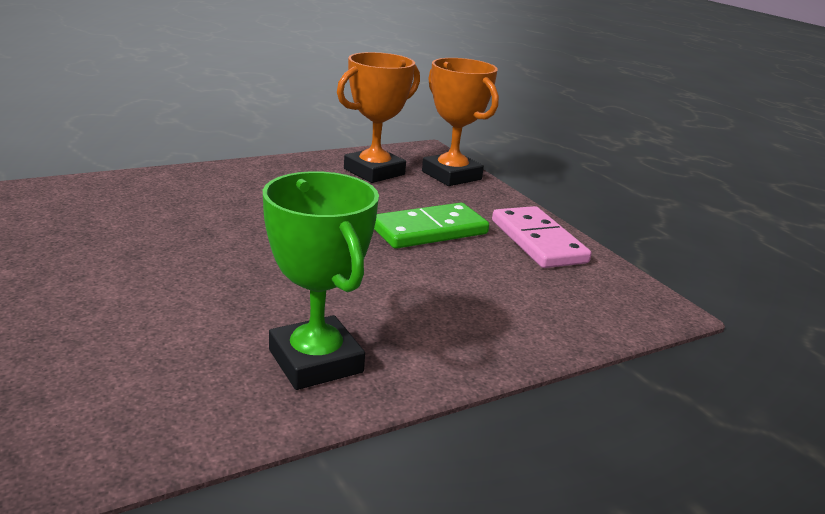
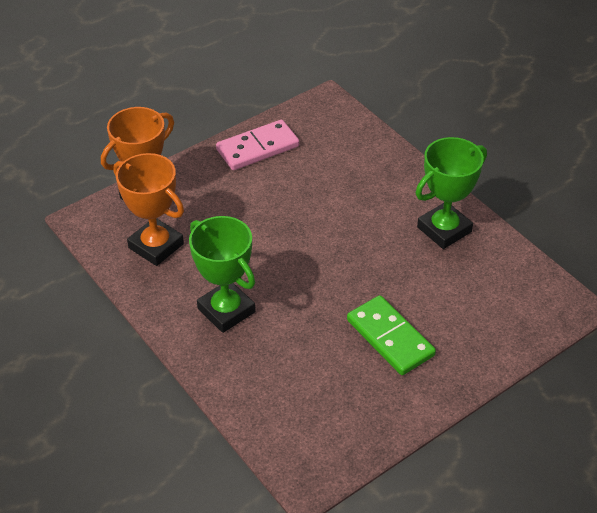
camera: 95 degrees left, 20 degrees up
(256, 190) = (226, 310): none -> green trophy
(429, 231) = (263, 201): green domino -> green domino (390, 337)

